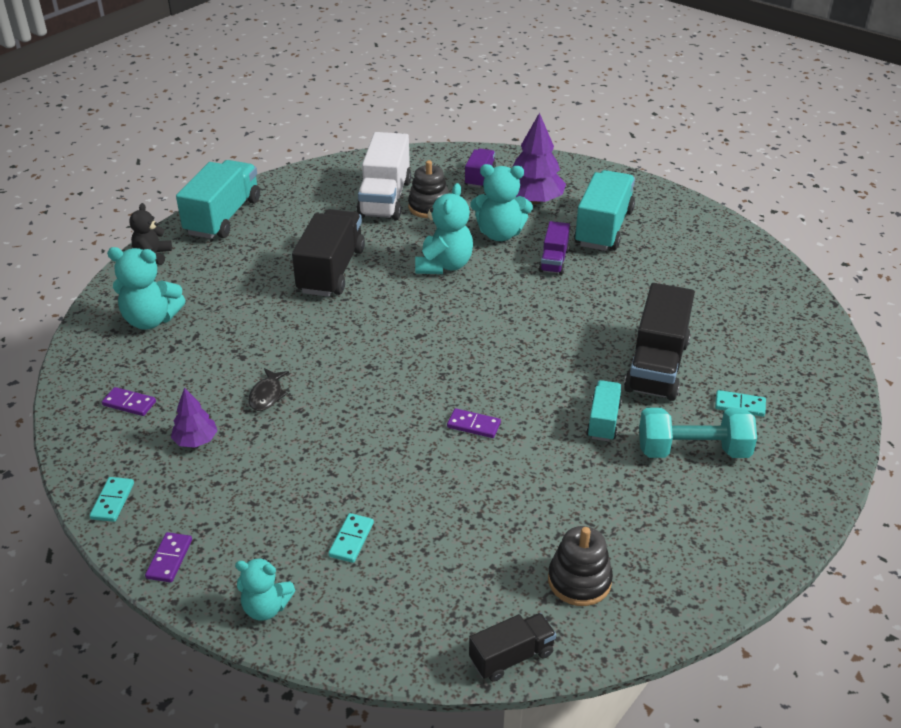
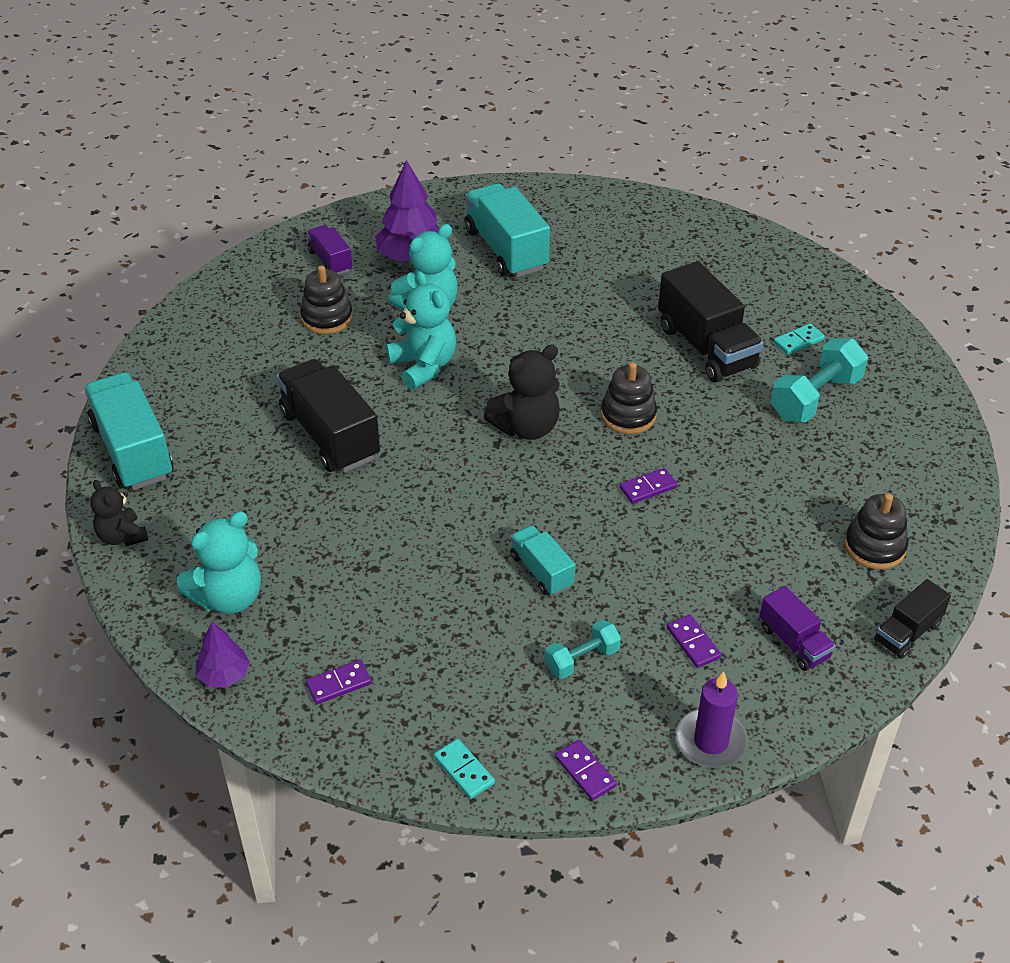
camera: 45 degrees left, 5 degrees up
(196, 440) = (452, 667): purple tree -> purple tree (224, 675)
(266, 607) = (711, 741): turquoise teddy bear -> purple candle
(267, 395) = (450, 584): black fish -> none
(270, 494) = (582, 659): none -> turquoise dumbbell
(351, 539) = (693, 643): turquoise domino -> purple domino
(385, 199) = (271, 334): white truck -> none
(452, 338) = (526, 427): none -> black teddy bear
(511, 657) = (907, 632): black truck -> black truck turned 150 degrees counterclockwise
(530, 373) = (628, 415): none -> black stacking toy
(554, 261) = (508, 305): purple truck -> purple truck (794, 642)
(603, 421) = (730, 417): turquoise truck -> turquoise truck (541, 571)

